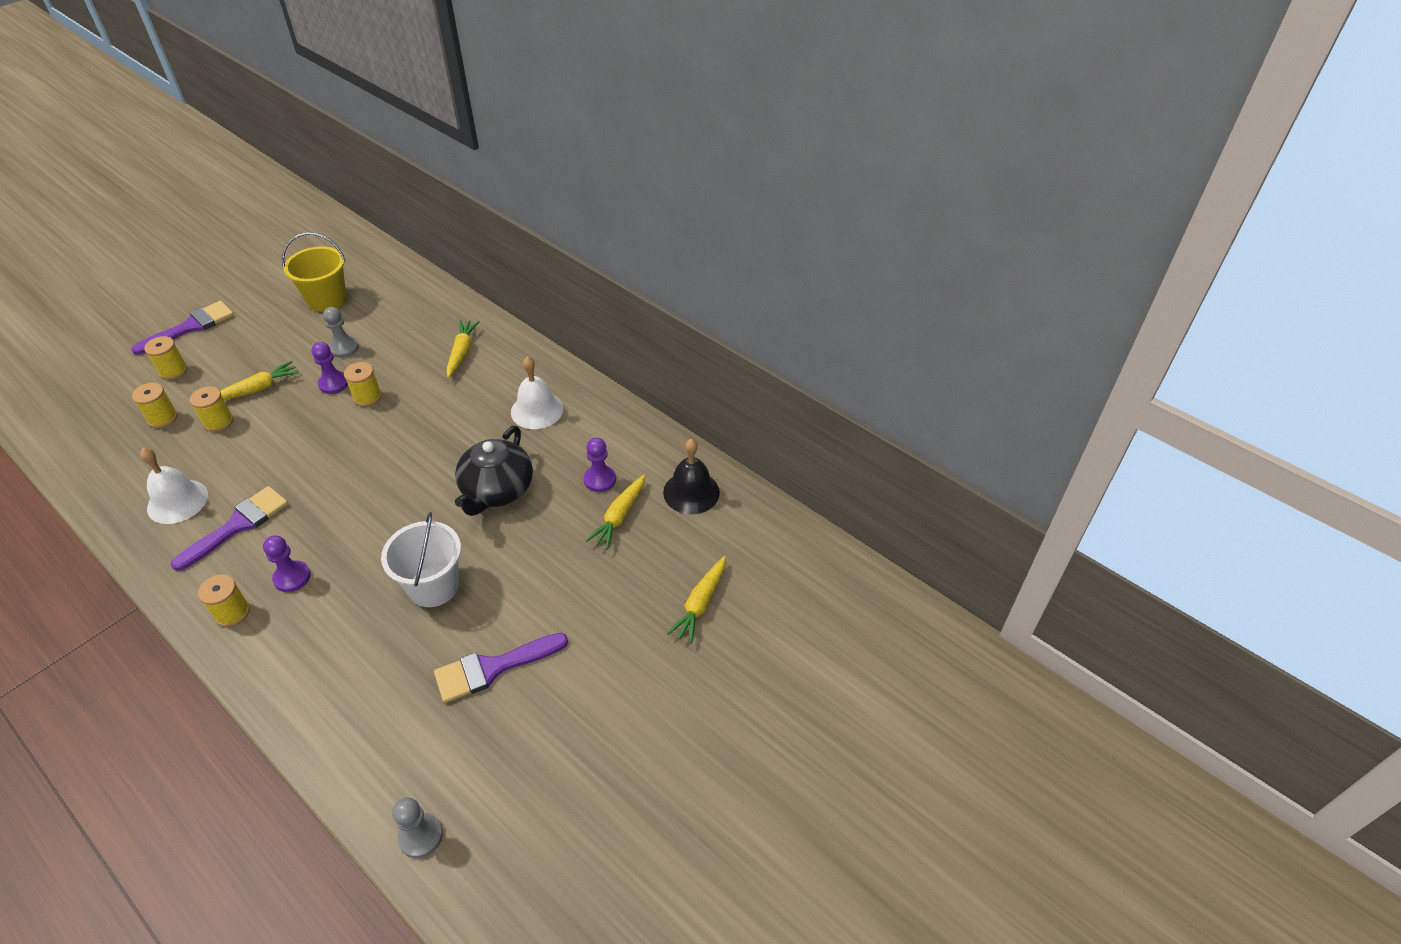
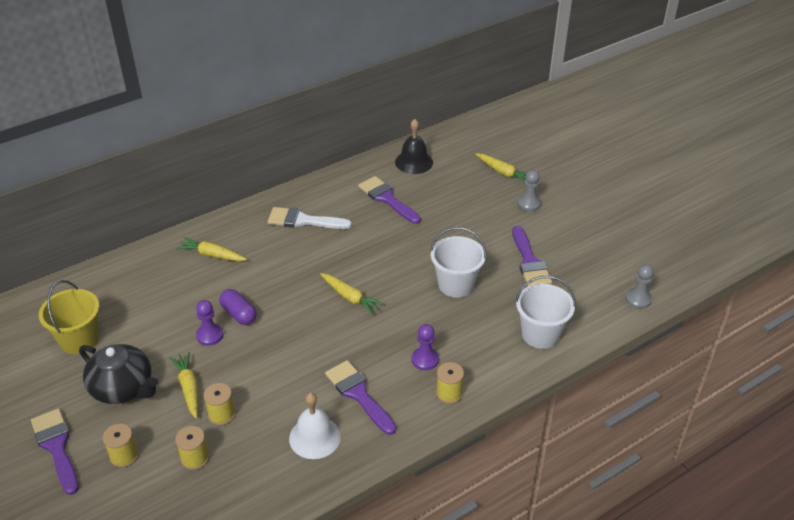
camera: 75 degrees left, 5 degrees down
(338, 702) = (540, 334): none -> white bucket
(344, 348) = (163, 328): grey pawn -> grey pawn (529, 204)
(367, 397) = (239, 314): yellow spool -> purple capsule
(497, 490) = (377, 248): black teapot -> black teapot (123, 388)
(537, 410) = (303, 220): white bell -> white brush
(600, 480) = (387, 199): purple pawn -> purple brush
(619, 516) = (423, 194): yellow carrot -> yellow carrot (350, 297)

